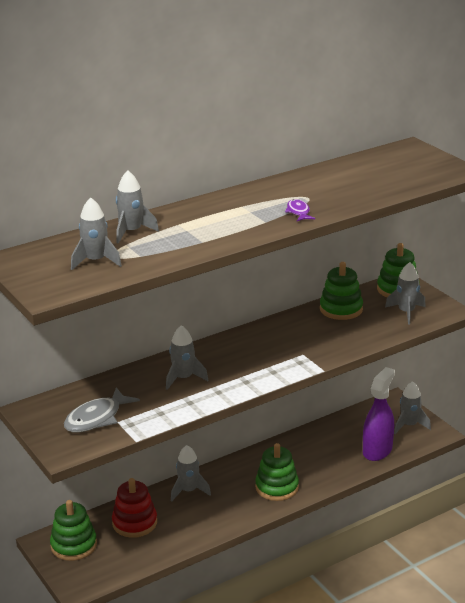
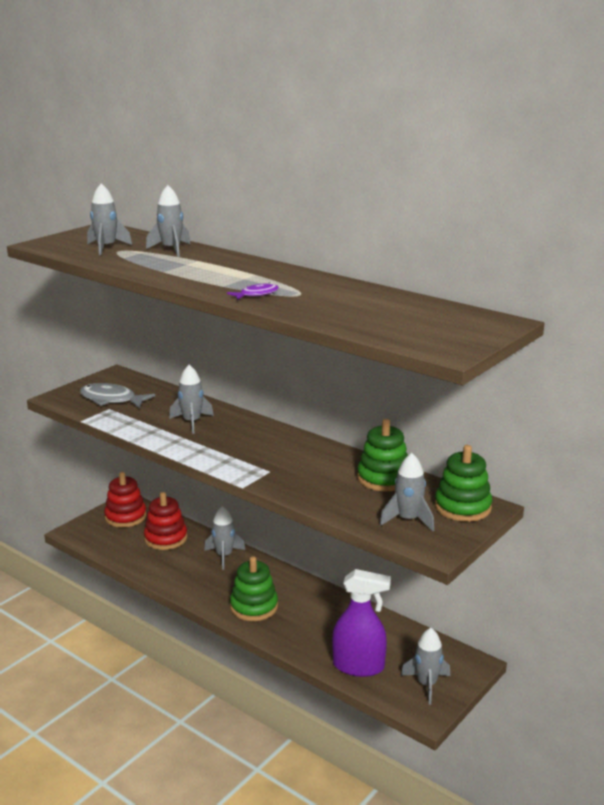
camera: 70 degrees right, 5 degrees down
(73, 545) = (125, 517): green stacking toy -> red stacking toy

